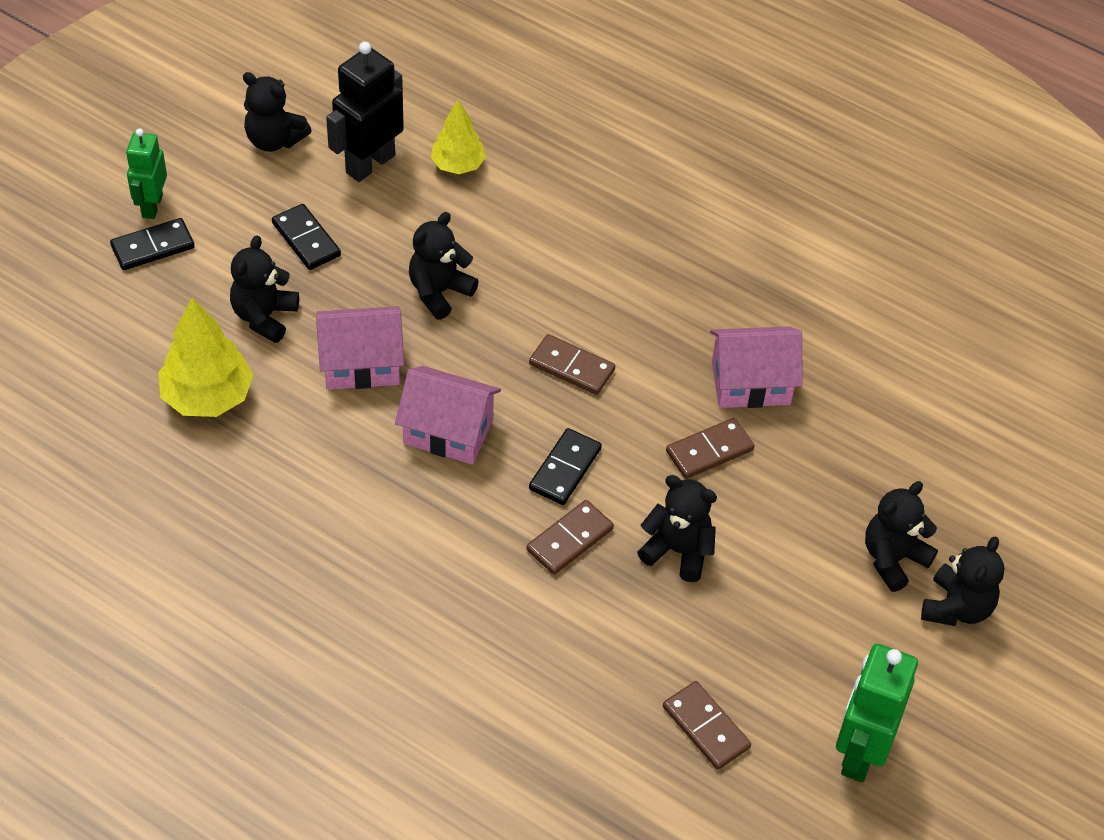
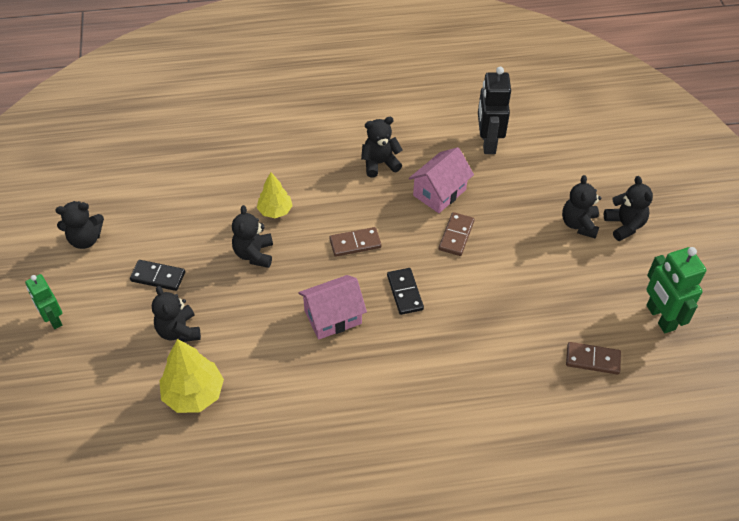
camera: 40 degrees left, 0 degrees up
(153, 247) = (77, 340): black domino -> none
(361, 364) = (255, 317): pink house -> none
(370, 164) = (150, 217): black robot -> black robot (488, 143)
(458, 165) = (195, 187): yellow tree -> yellow tree (275, 211)
(570, 540) = (443, 323): brown domino -> none
(678, 551) = (493, 290): black teddy bear -> black teddy bear (379, 163)

